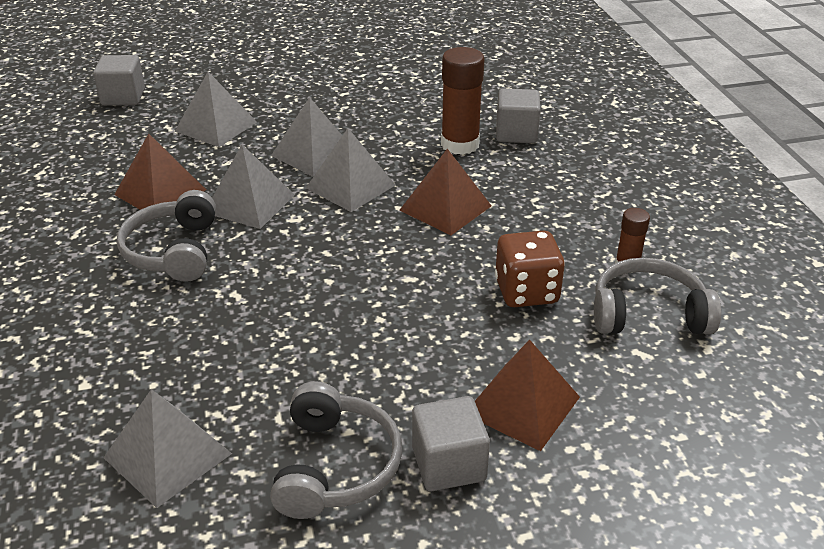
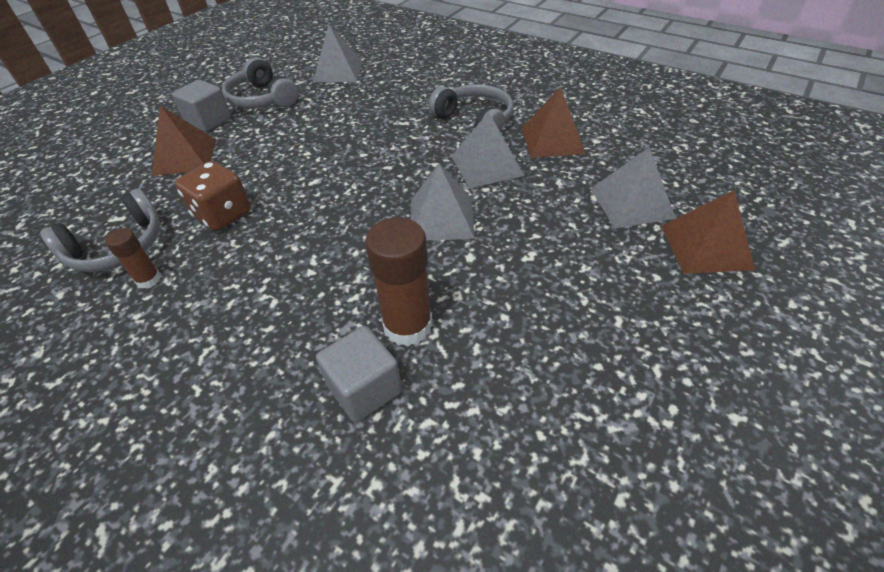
camera: 140 degrees right, 10 degrees up
(123, 97) = (752, 181): grey cube -> none
(313, 154) = (515, 228): grey pyramid -> none
(445, 208) = (344, 244): brown pyramid -> brown pyramid (705, 247)

